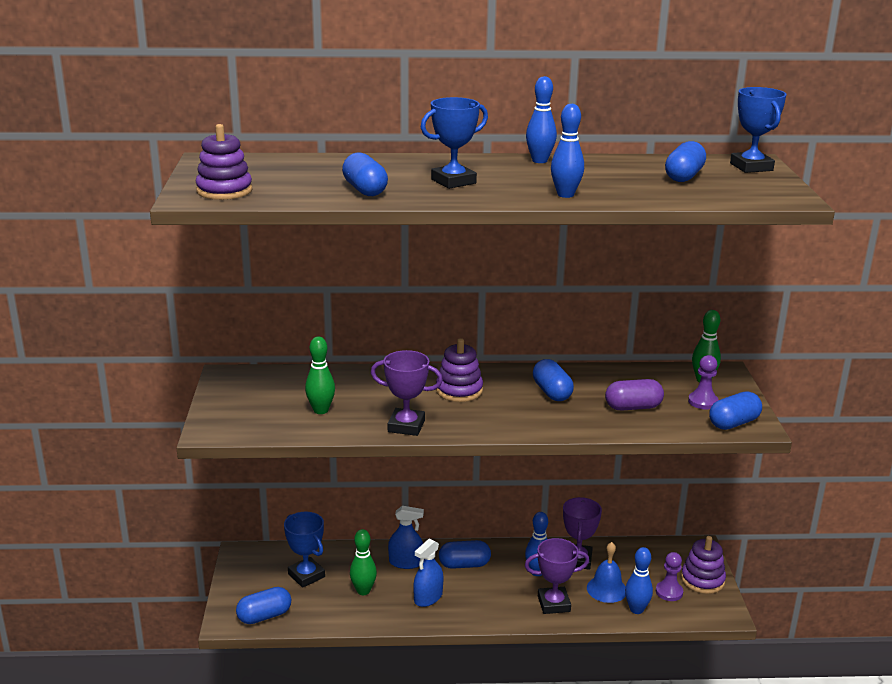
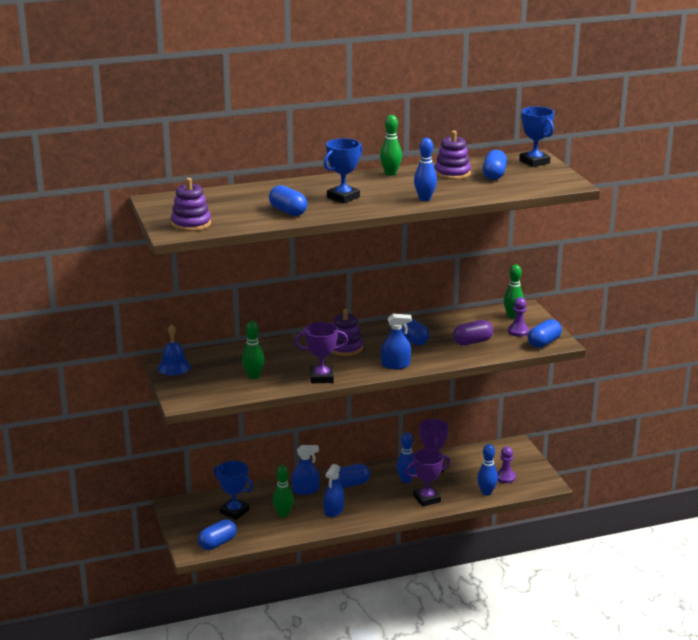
camera: 15 degrees left, 0 degrees up
(513, 423) = (395, 365): none -> blue spray bottle
(539, 161) = (390, 173): blue bowling pin -> green bowling pin
(606, 589) = (460, 483): blue bell -> blue bell (174, 367)
(702, 580) = (526, 465): purple stacking toy -> purple stacking toy (452, 173)

